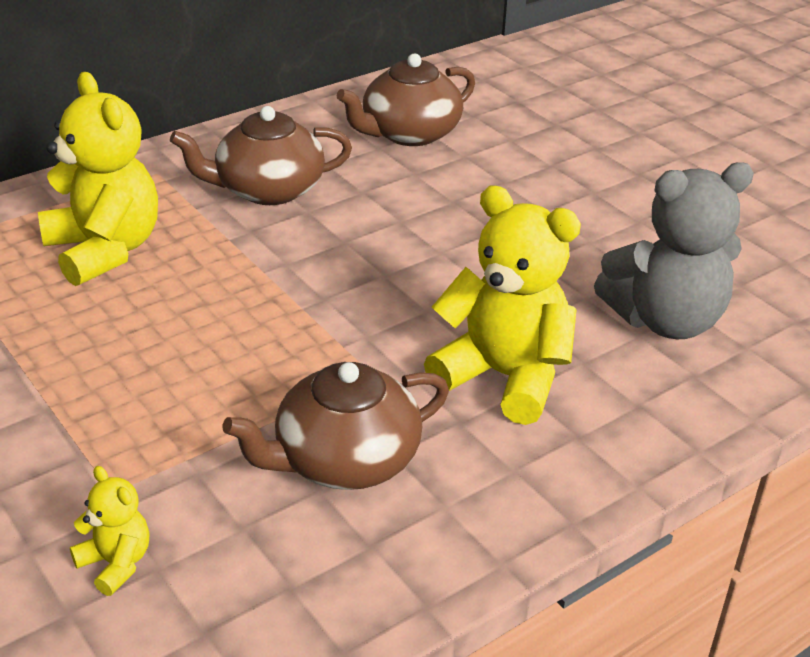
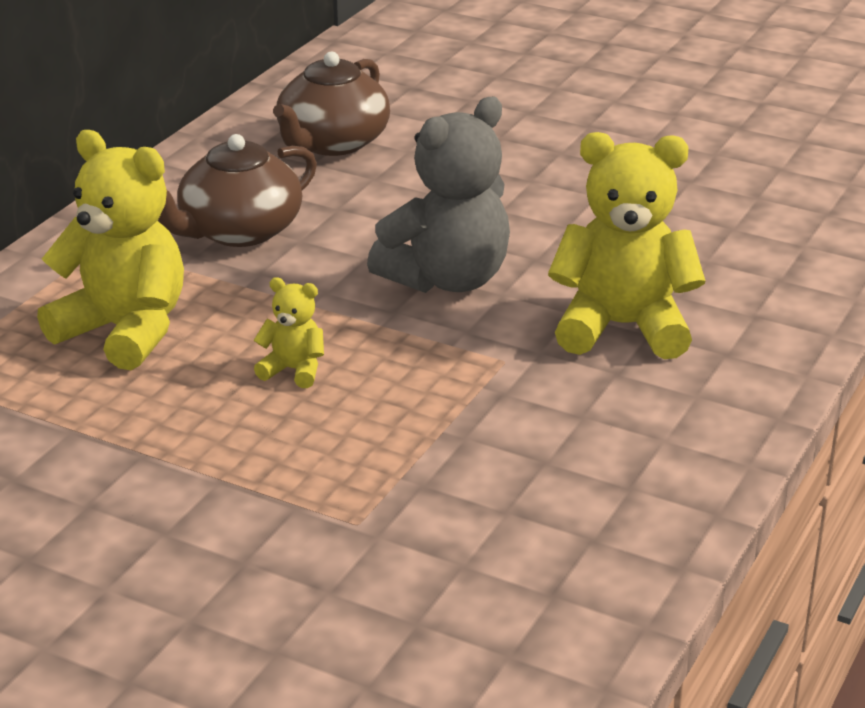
camera: 25 degrees left, 5 degrees down
(116, 563) = (421, 574): yellow teddy bear -> yellow teddy bear (293, 370)
(344, 460) = (545, 433): brown teapot -> none
(665, 320) = (719, 243): grey teddy bear -> grey teddy bear (447, 279)

